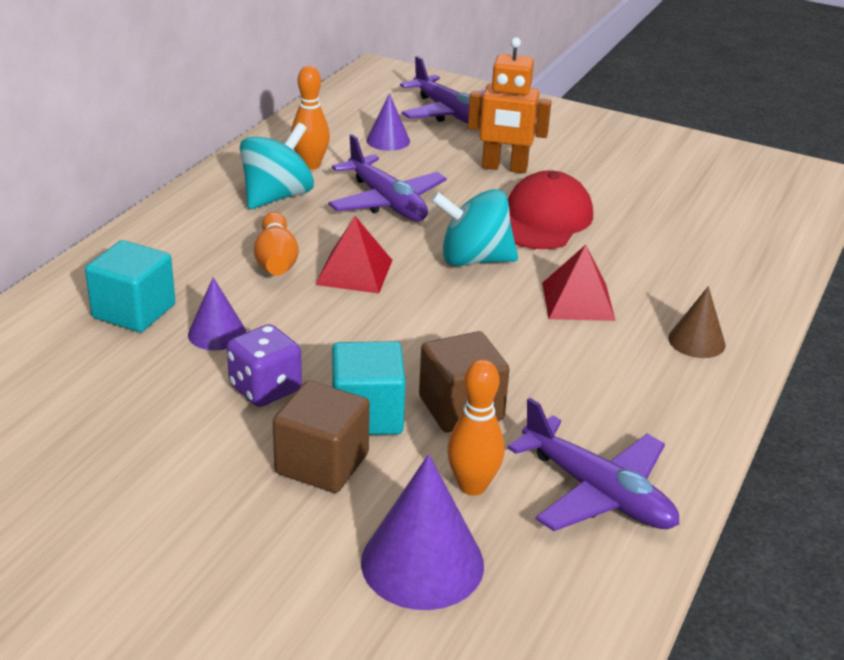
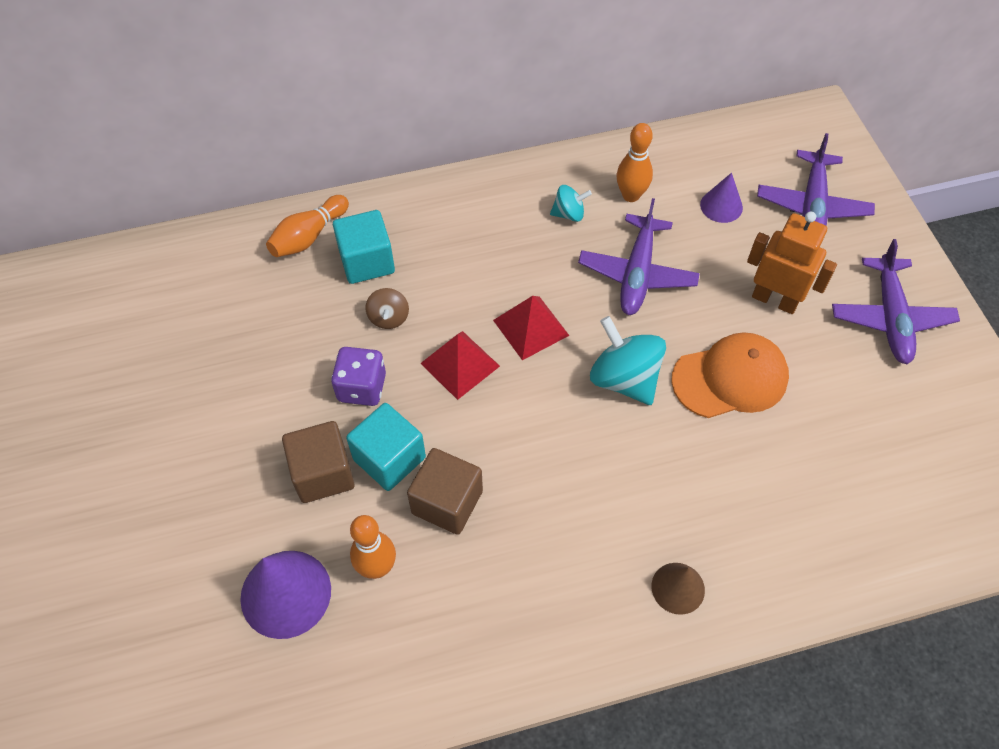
camera: 50 degrees right, 25 degrees up
(217, 333) = (389, 318): purple cone -> brown spinning top
(276, 260) = (496, 278): orange bowling pin -> orange bowling pin (309, 236)
(277, 197) = (569, 214): turquoise spinning top -> turquoise spinning top, size x0.54
(504, 168) = (774, 300): orange robot -> orange robot turned 150 degrees clockwise
(543, 219) = (730, 378): red cap -> orange cap
(577, 301) = (644, 478): red pyramid -> red pyramid (460, 364)
(598, 492) = (437, 642): purple plane -> purple plane (890, 318)

